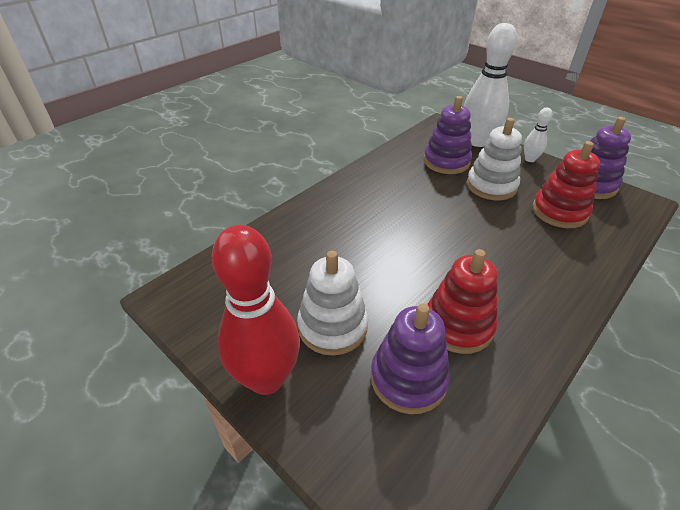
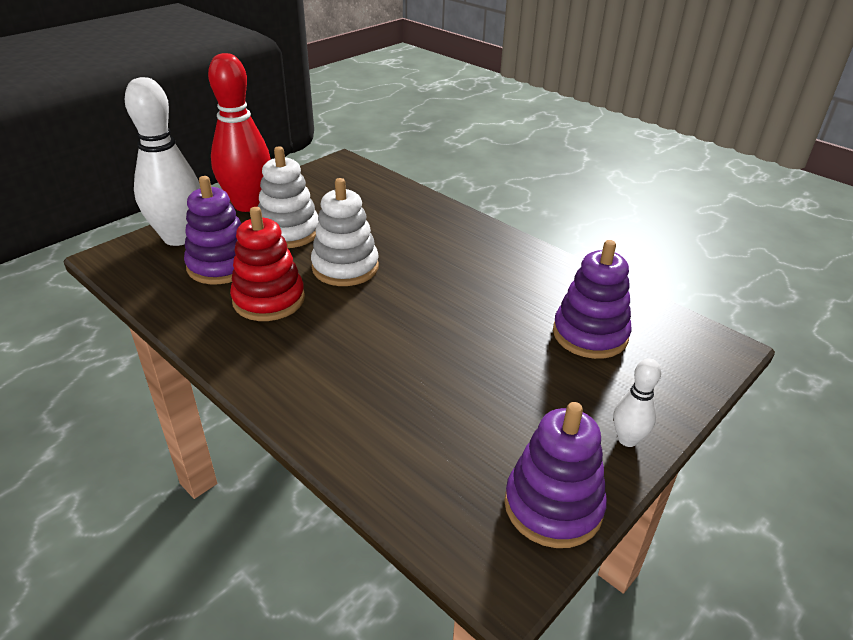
camera: 90 degrees right, 5 degrees down
(477, 141) = (672, 381): white bowling pin -> white bowling pin (179, 238)
(491, 186) = (527, 371): white stacking toy -> white stacking toy (345, 267)
(559, 212) = (463, 434): red stacking toy -> none

